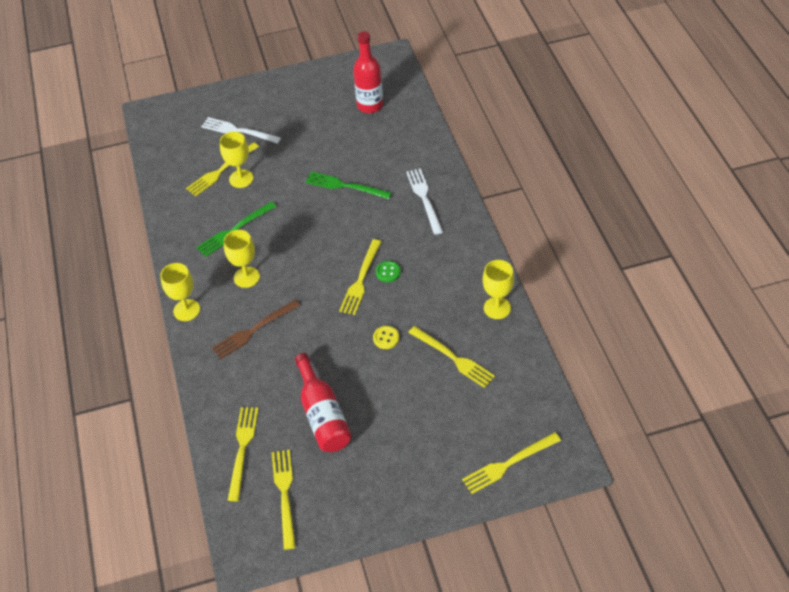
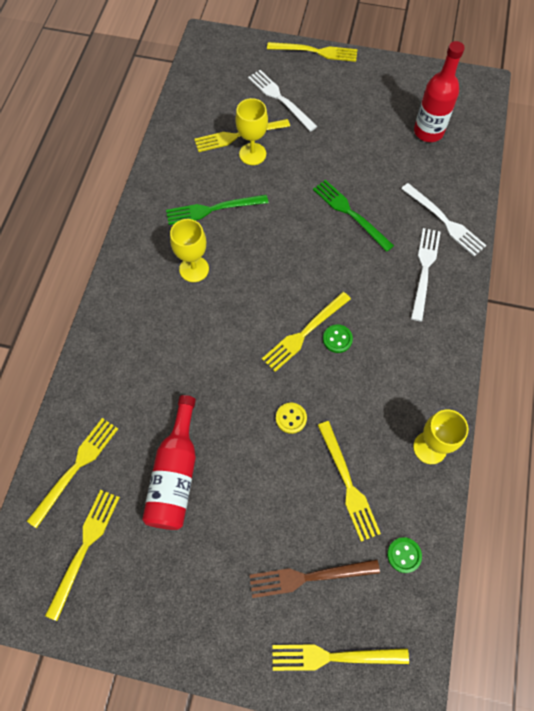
camera: 25 degrees right, 15 degrees up
(186, 310) = (117, 276): yellow goblet -> none
(245, 86) = (316, 52): none -> yellow fork
(253, 330) = (165, 334): brown fork -> brown fork (308, 577)
(419, 160) = (444, 221): none -> white fork
(519, 381) = (404, 555): none -> green button

